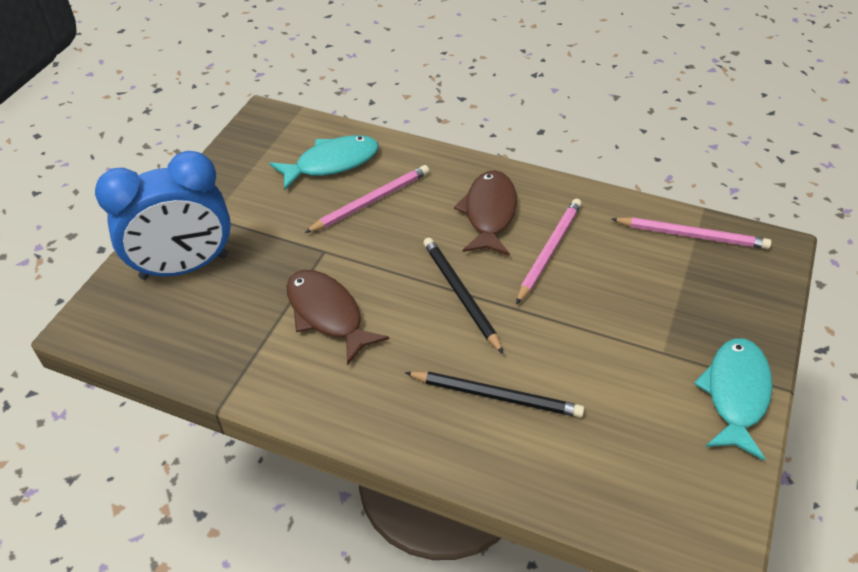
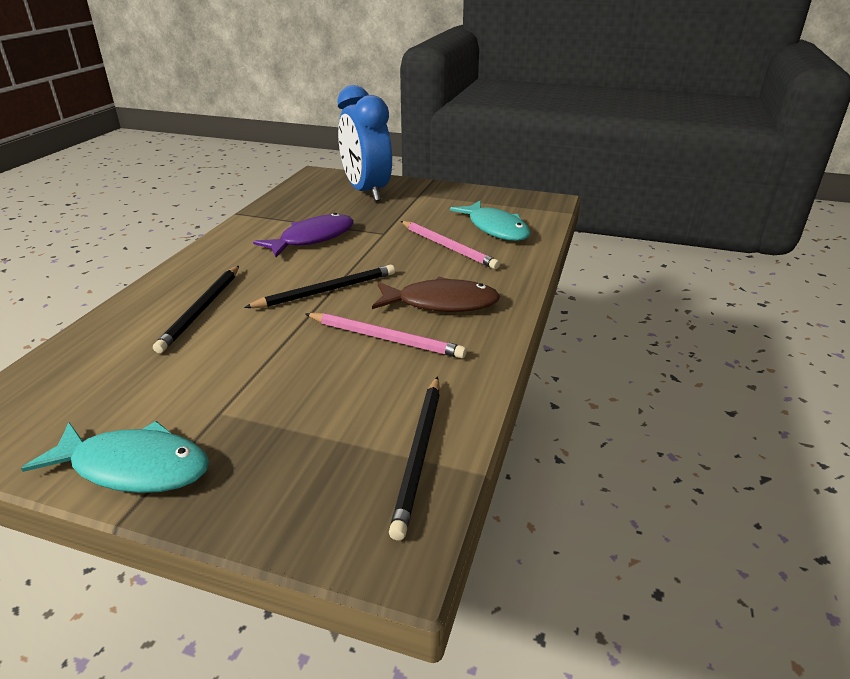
camera: 85 degrees right, 15 degrees down
(327, 314) = (312, 238): brown fish -> purple fish
(692, 235) = (419, 454): pink pencil -> black pencil

